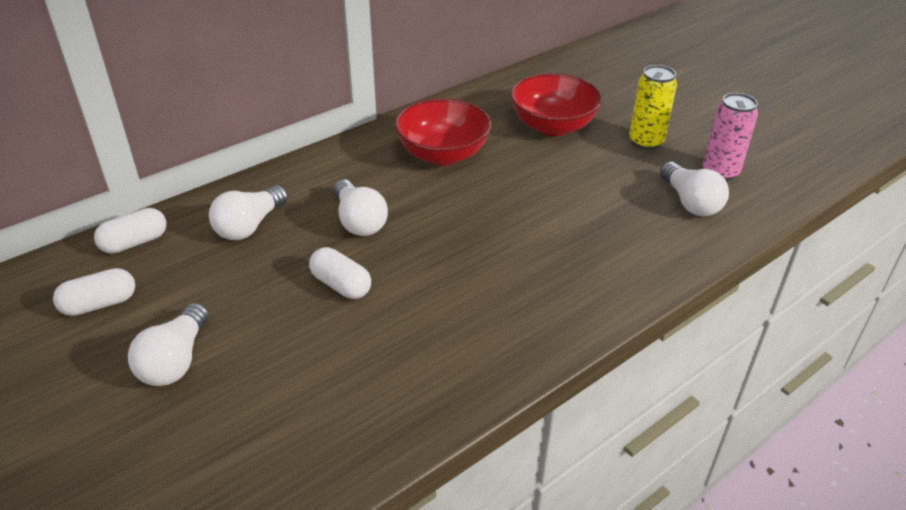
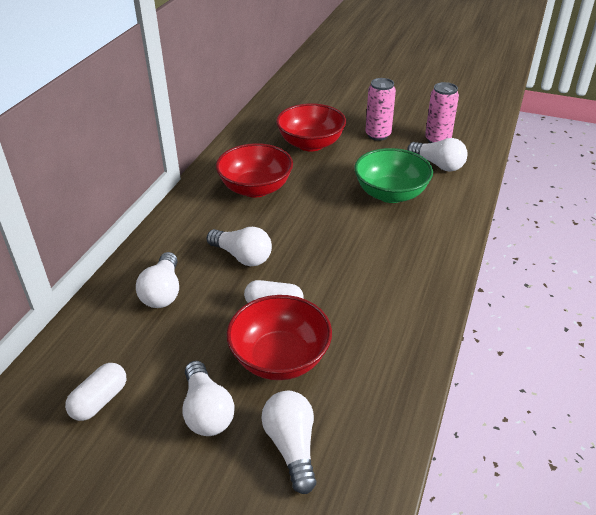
camera: 30 degrees left, 0 degrees up
(134, 242) = (79, 342): white capsule -> none
(216, 437) = (292, 446): none -> white light bulb
(293, 342) = (280, 358): none -> red bowl
(593, 215) = (390, 194): none -> green bowl
(645, 142) = (378, 135): yellow can -> pink can

